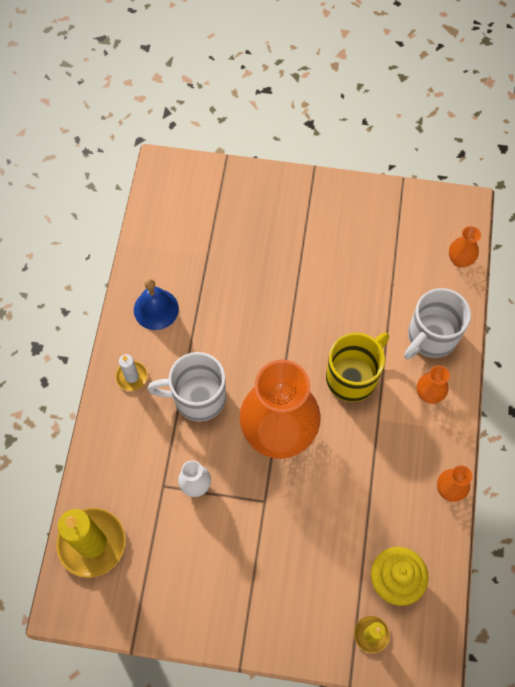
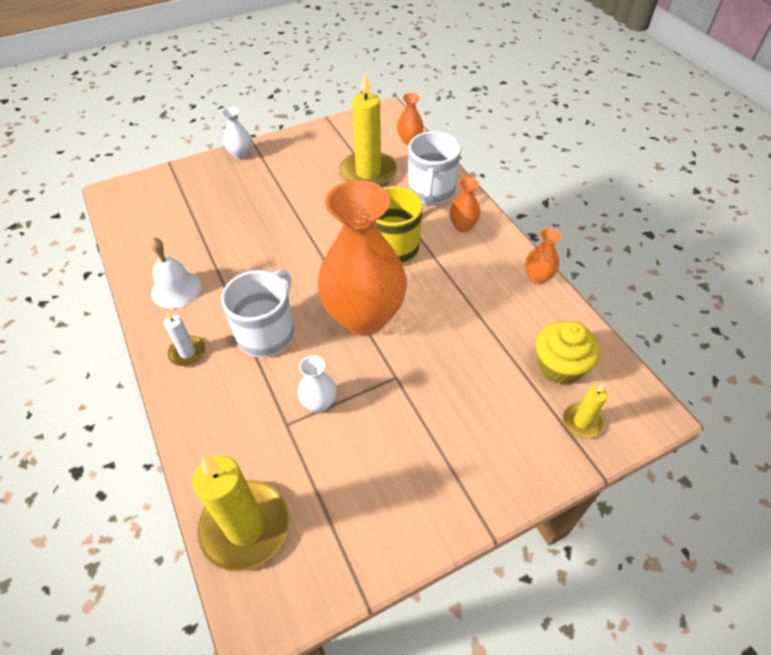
camera: 35 degrees left, 15 degrees down
(156, 309) = (176, 289): blue bell -> white bell
(197, 397) = (267, 333): white mug -> white mug turned 150 degrees clockwise
(293, 184) = (240, 155): none -> white vase
(391, 278) = (368, 173): none -> yellow candle

